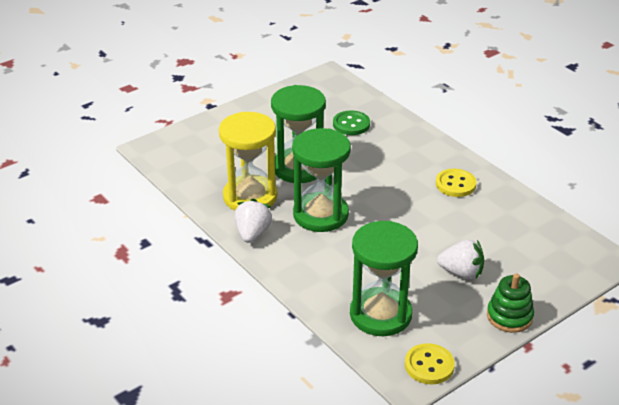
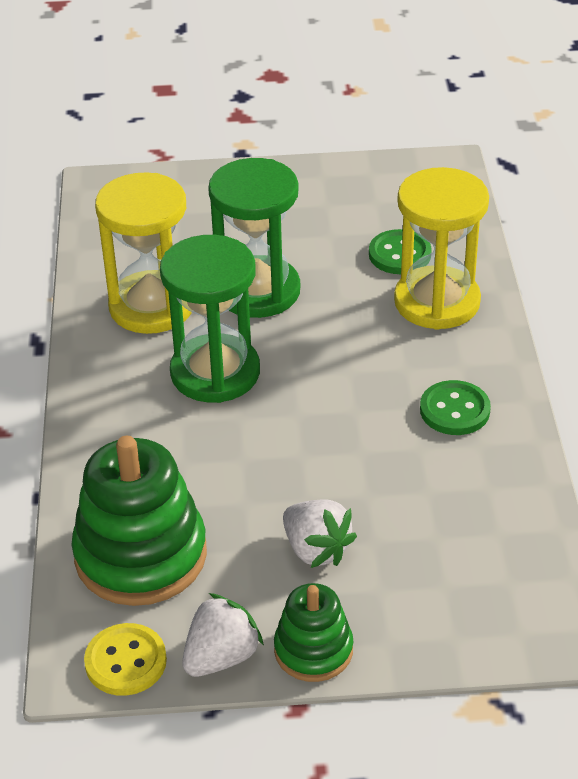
camera: 35 degrees right, 5 degrees up
(252, 234) = (101, 360): white strawberry -> white strawberry (221, 657)
(380, 314) = (141, 555): green hourglass -> green stacking toy
(393, 139) = (437, 302): none -> yellow hourglass
(455, 184) = (454, 410): yellow button -> green button

